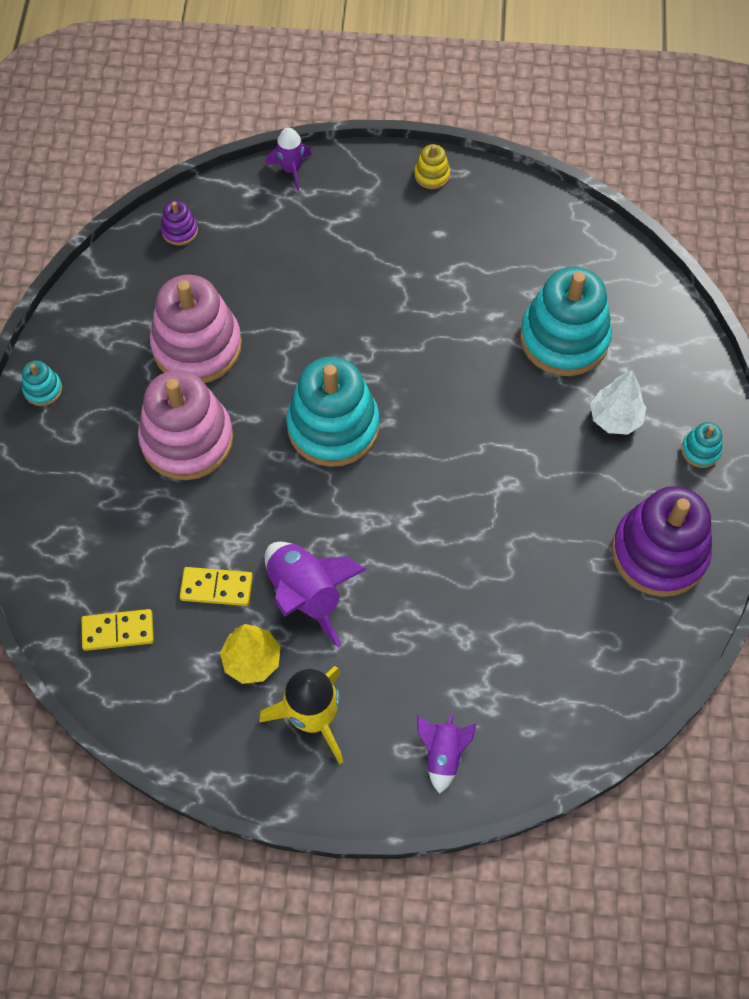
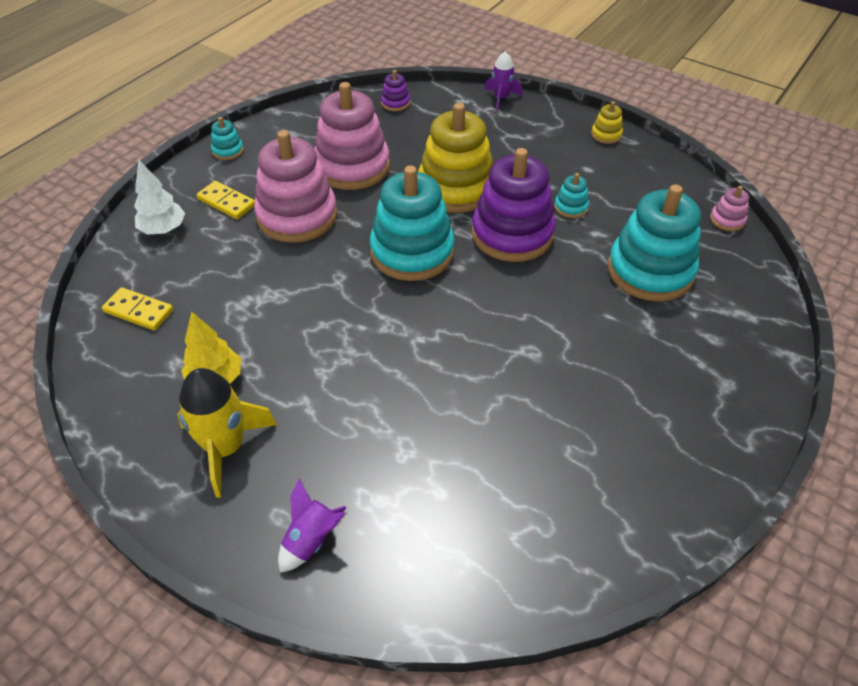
camera: 30 degrees right, 15 degrees down
(216, 587) = (234, 316): yellow domino -> yellow domino (226, 202)
(306, 594) = (298, 353): purple rocket -> none
(324, 323) = (456, 188): none -> yellow stacking toy
(602, 239) = (727, 220): none -> pink stacking toy
(615, 418) = (662, 345): white tree -> white tree (163, 229)
(659, 552) = (642, 471): purple stacking toy -> purple stacking toy (512, 234)
(700, 450) = (735, 405): turquoise stacking toy -> turquoise stacking toy (571, 207)

